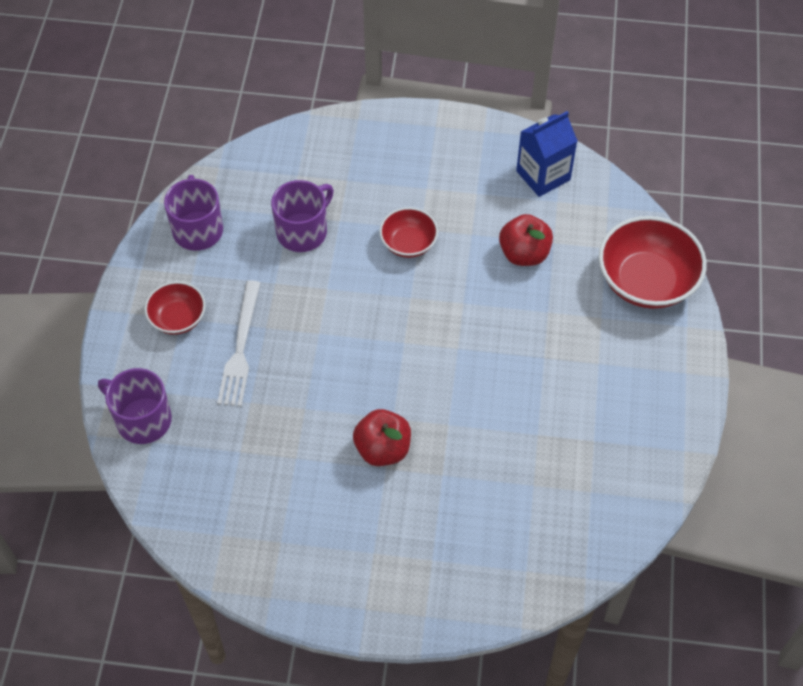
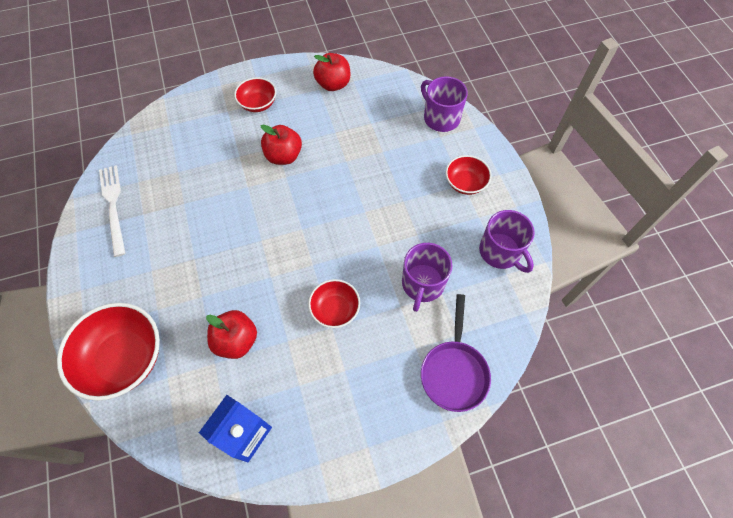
camera: 155 degrees right, 5 degrees up
(142, 419) = (440, 117): purple mug -> purple mug turned 135 degrees counterclockwise
(240, 348) = (411, 181): white fork -> white fork (113, 206)
(255, 541) = (333, 84): none -> red apple
(323, 149) = (454, 371): none -> purple pan
(382, 553) = (258, 104): none -> red bowl

